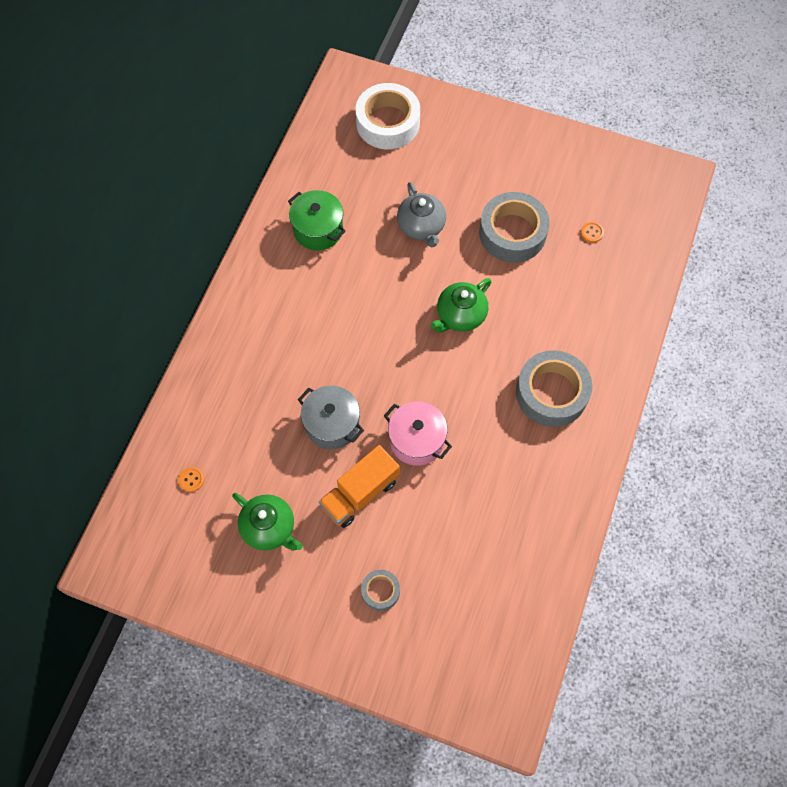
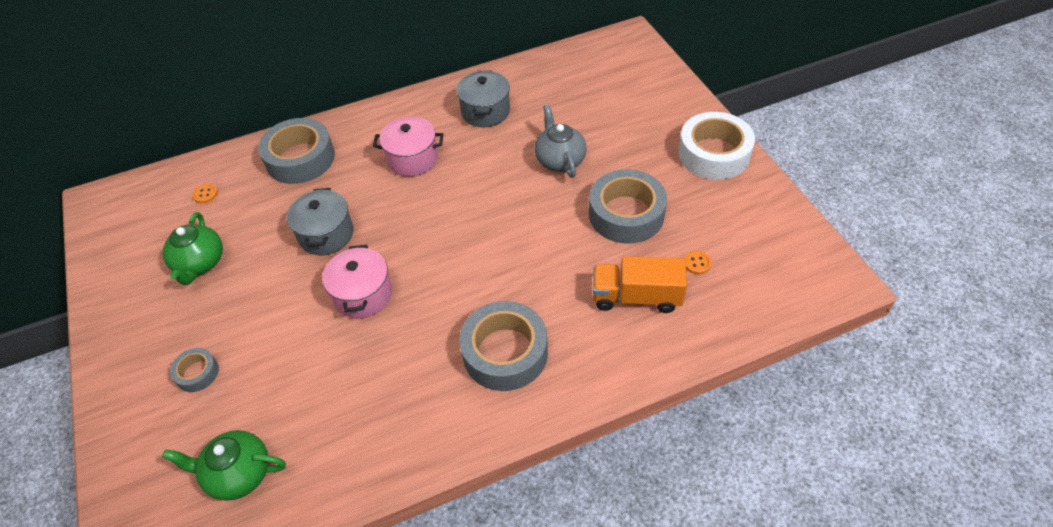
camera: 50 degrees right, 15 degrees down
(226, 387) = (300, 158): none -> grey tape
(315, 314) = (412, 159): none -> pink pot
(318, 230) = (485, 111): green pot -> grey pot
(360, 493) = (279, 294): orange truck -> orange truck (636, 297)
(388, 123) = (623, 81): white tape -> white tape (714, 154)
(421, 227) = (560, 160): grey teapot -> grey teapot turned 135 degrees clockwise
(460, 316) = (509, 238): green teapot -> green teapot (238, 474)

